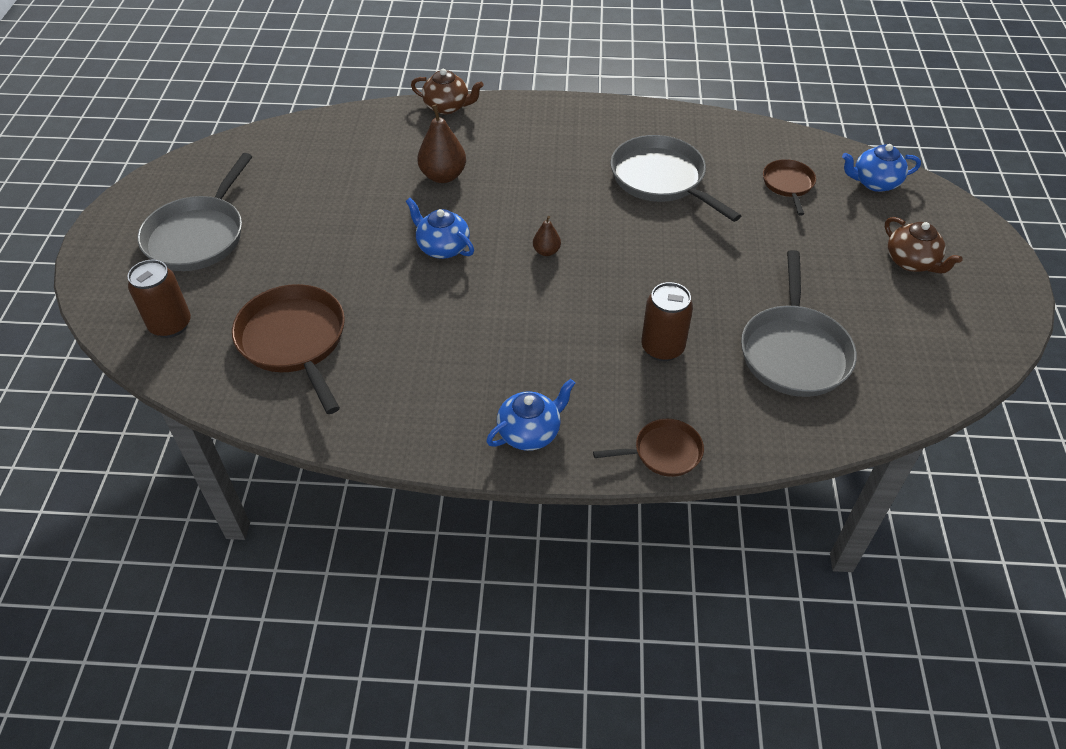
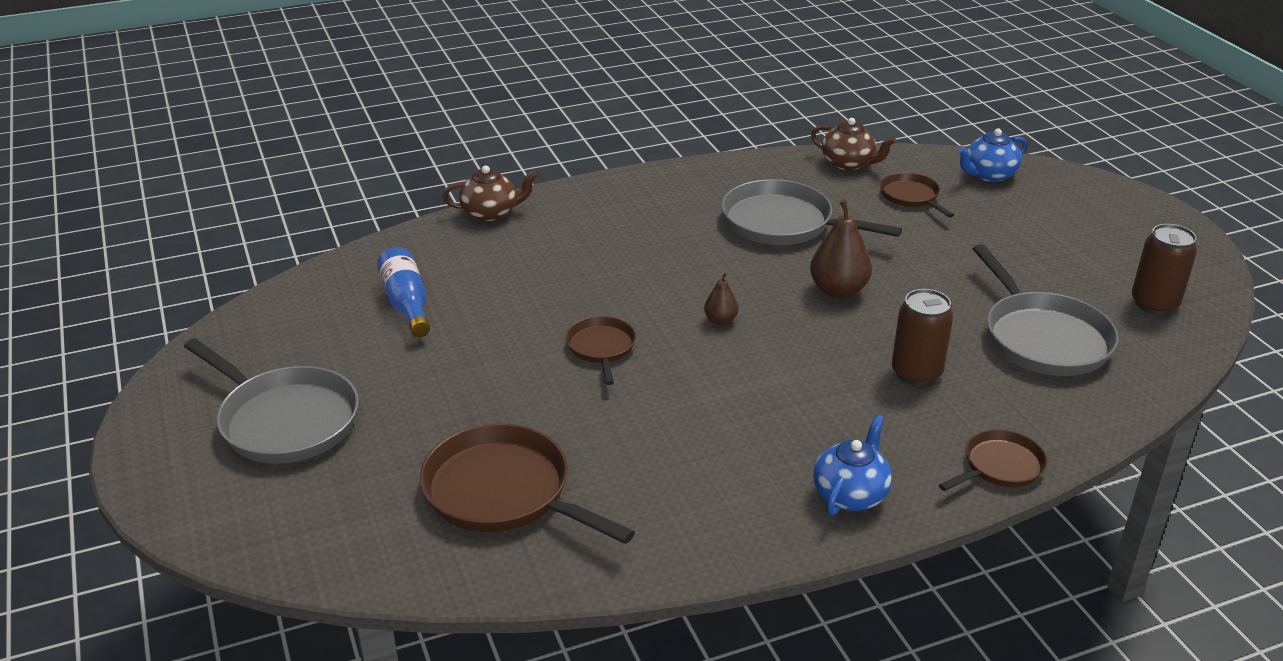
camera: 25 degrees left, 15 degrees down
(170, 325) = (327, 525): brown can -> brown can (1154, 303)
(198, 236) = (284, 420): grey pan -> grey pan turned 45 degrees counterclockwise
(336, 168) = (407, 304): none -> blue bottle
(442, 247) = (601, 348): blue teapot -> brown pan
(443, 176) = (543, 280): brown pear -> brown pear (838, 290)
(911, 262) = (1079, 232): brown teapot -> brown teapot (848, 164)

